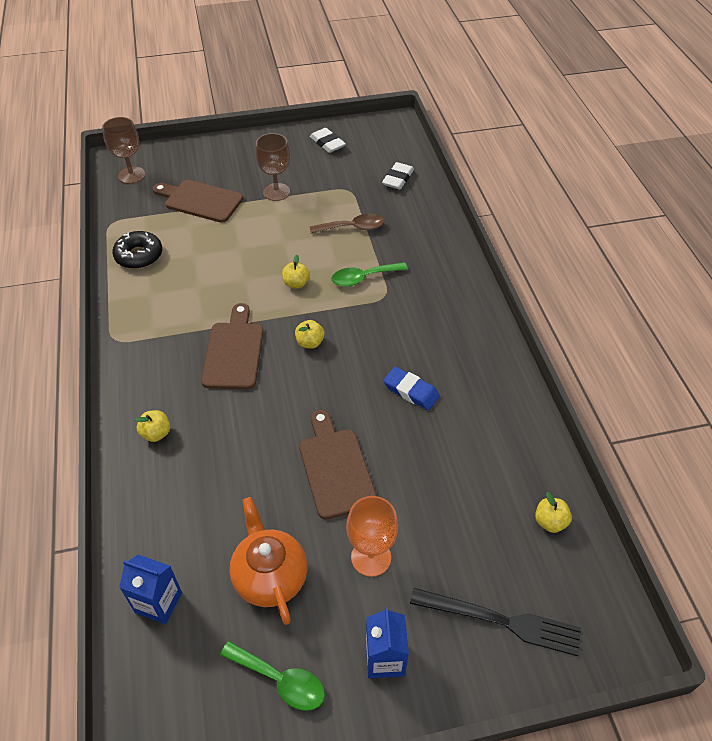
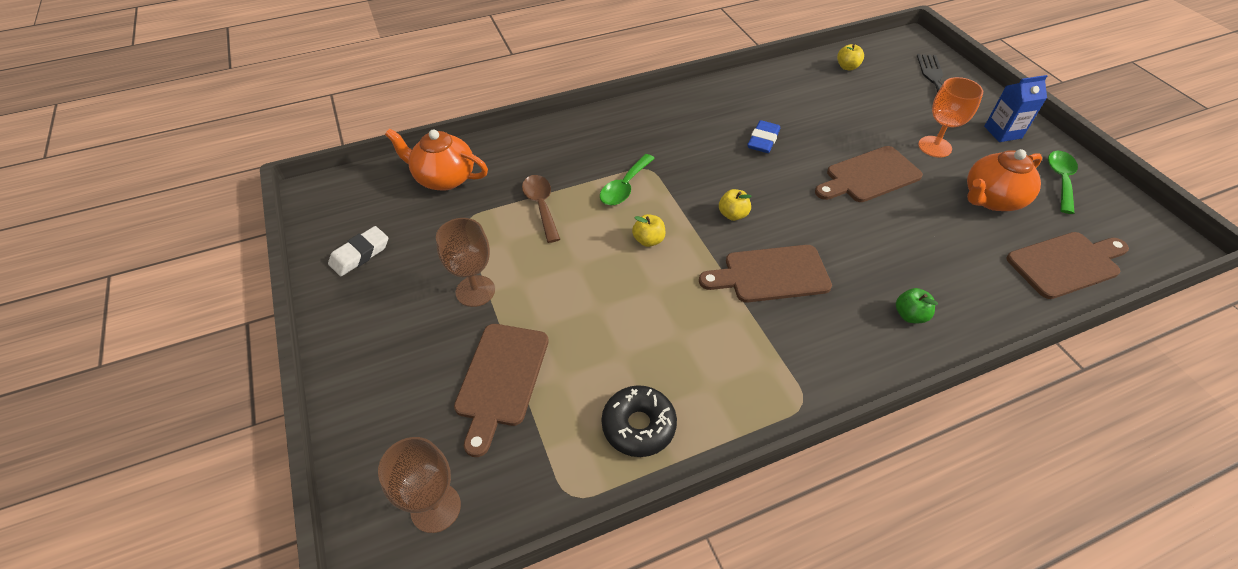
camera: 100 degrees left, 0 degrees up
(156, 433) = (910, 315): yellow apple -> green apple
(158, 602) = (1066, 264): blue carton -> brown cutting board
(363, 278) = (624, 187): green spoon -> green spoon turned 60 degrees clockwise
(398, 179) = (444, 178): white eraser -> orange teapot

